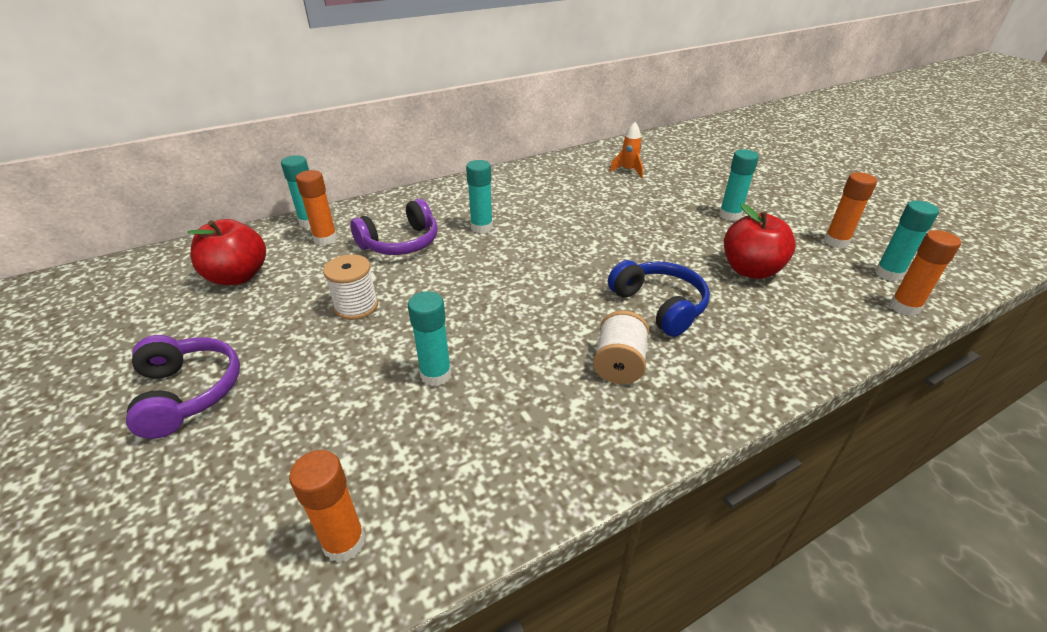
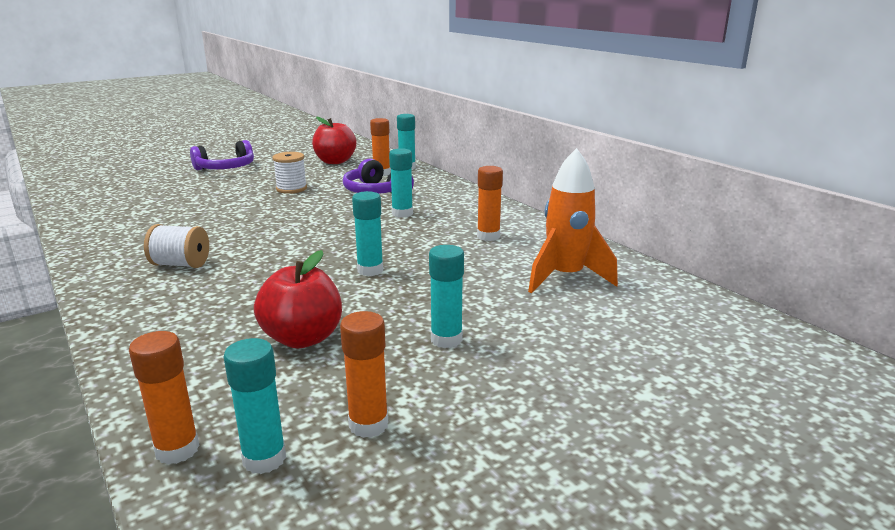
camera: 85 degrees right, 15 degrees down
(344, 542) = (96, 205): orange glue stick -> orange glue stick (488, 236)
(436, 375) = (206, 213): turquoise glue stick -> turquoise glue stick (370, 270)
(628, 171) = (565, 277): orange rocket -> orange rocket, size x1.86
(659, 306) = (252, 283): blue headphones -> none

